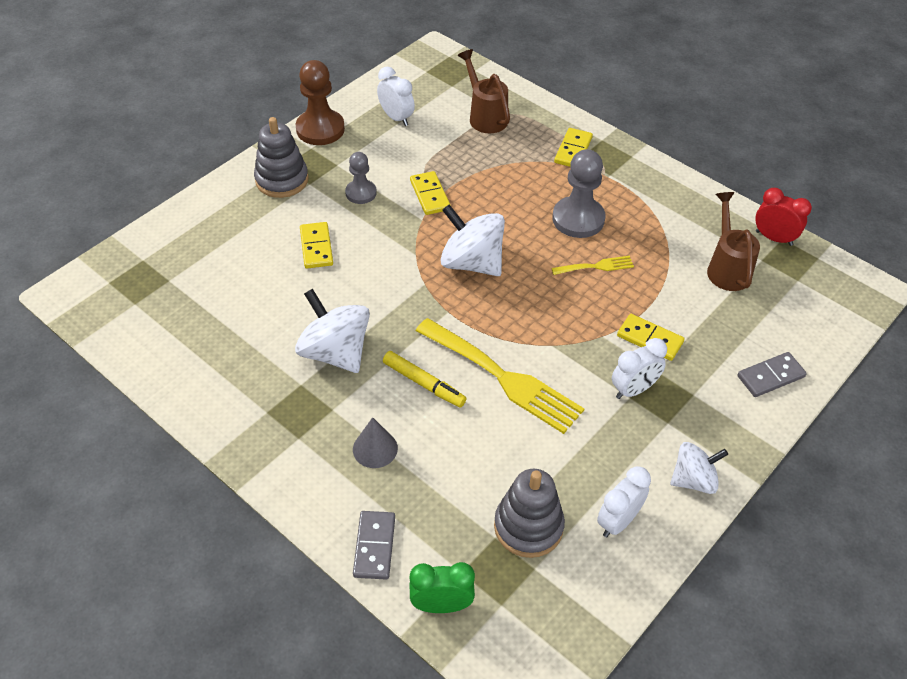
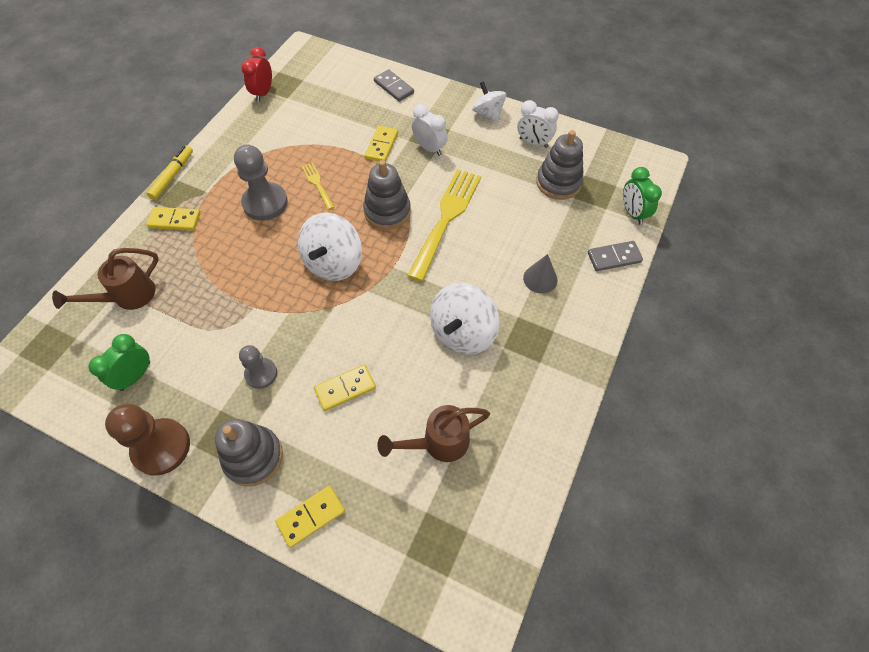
camera: 105 degrees left, 10 degrees up
(396, 118) = (135, 376): white clock -> green clock
(423, 383) = (470, 265): yellow marker -> yellow marker (172, 176)
(430, 195) = (254, 314): yellow domino -> yellow domino (311, 516)
(533, 322) = (387, 211): none -> grey stacking toy
(727, 267) = (299, 114): brown watering can -> brown watering can (438, 443)

